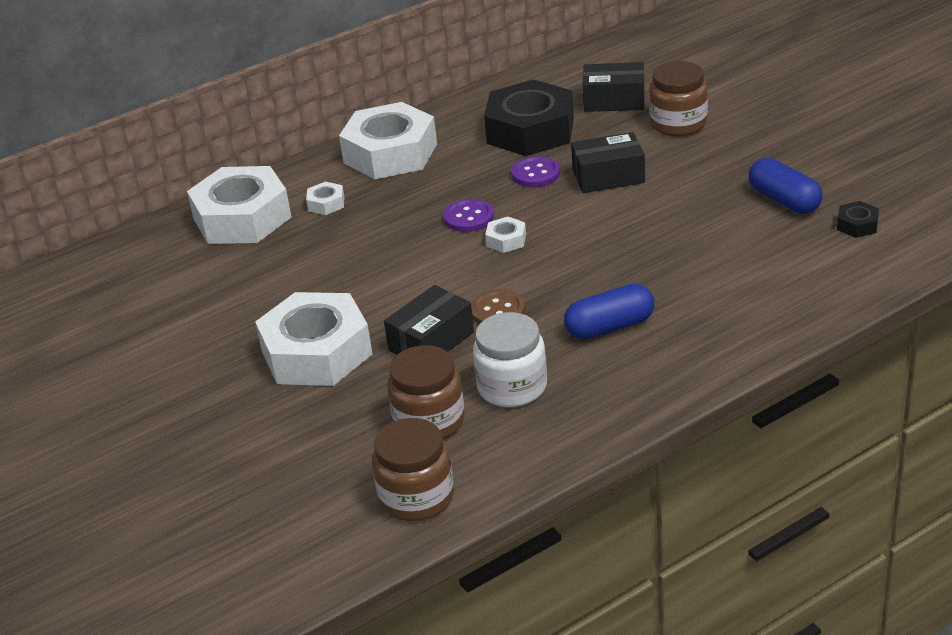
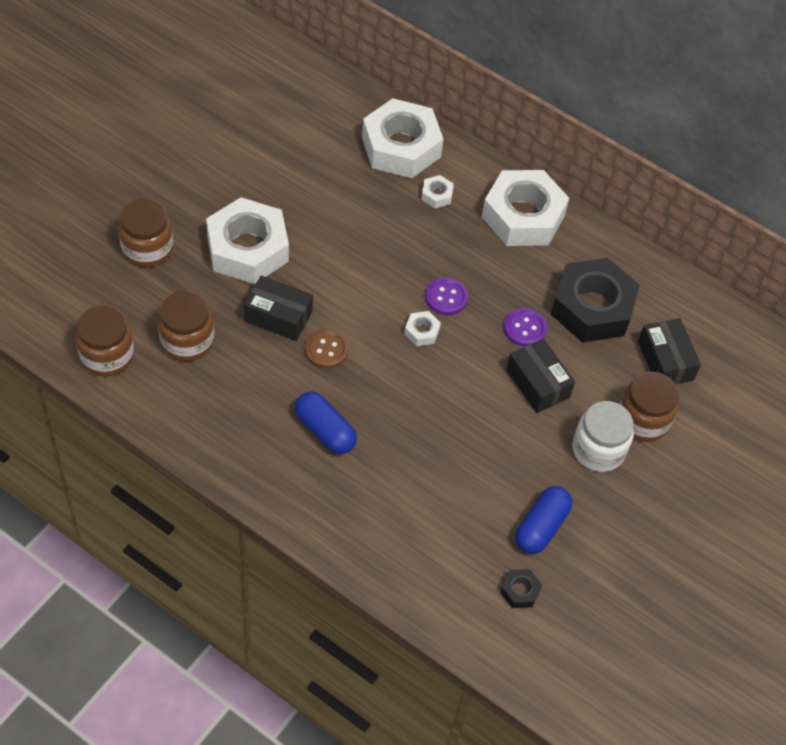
camera: 60 degrees right, 20 degrees up
(264, 439) = (147, 248): none -> brown jar
(512, 387) = (237, 382): white jar -> white jar (598, 449)

